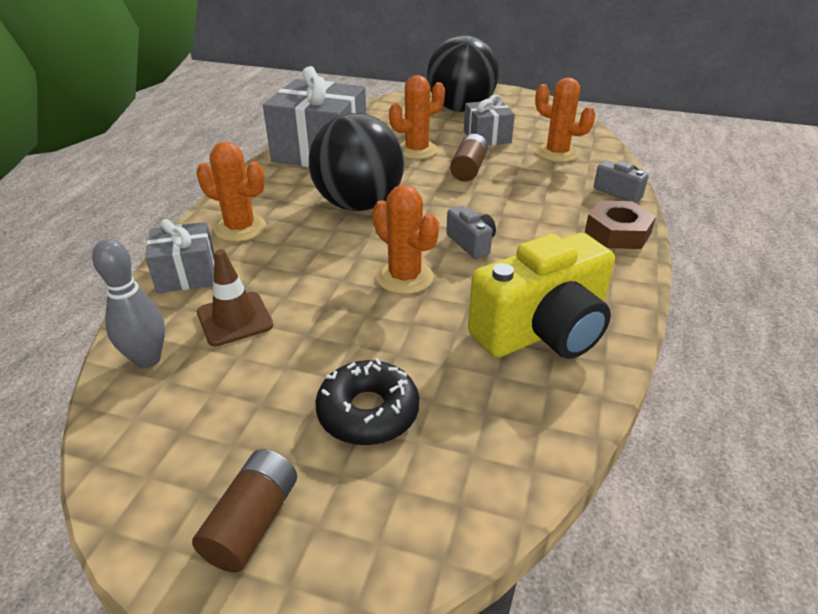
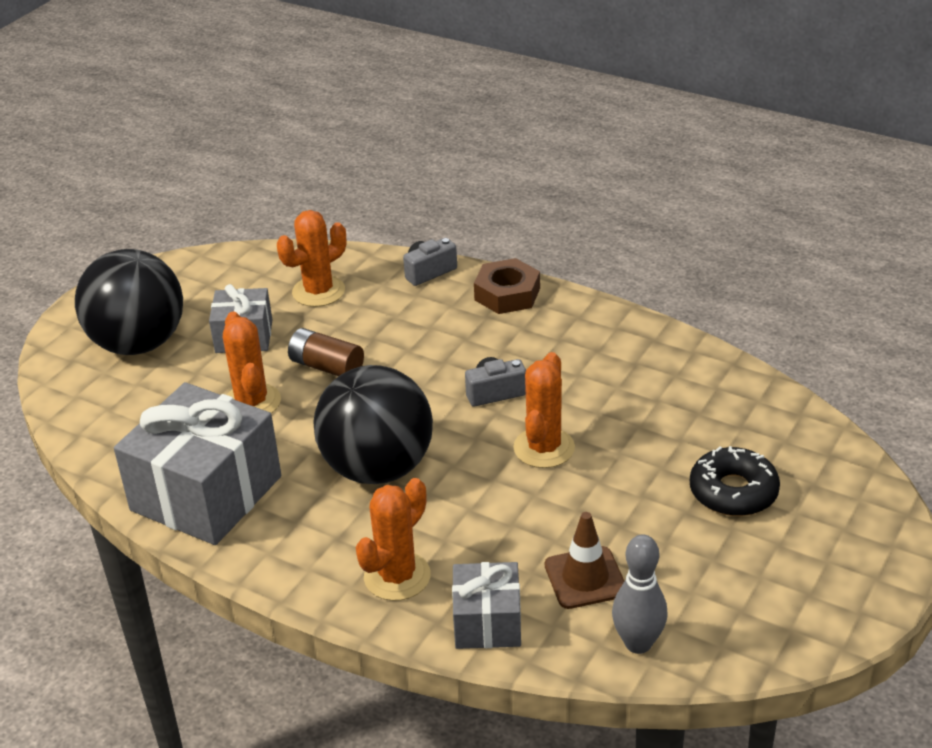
camera: 75 degrees left, 0 degrees up
(252, 522) = (840, 563): brown battery -> none
(404, 277) = (544, 448): orange cactus -> orange cactus turned 45 degrees counterclockwise
(542, 331) = (648, 375): yellow camera -> none

